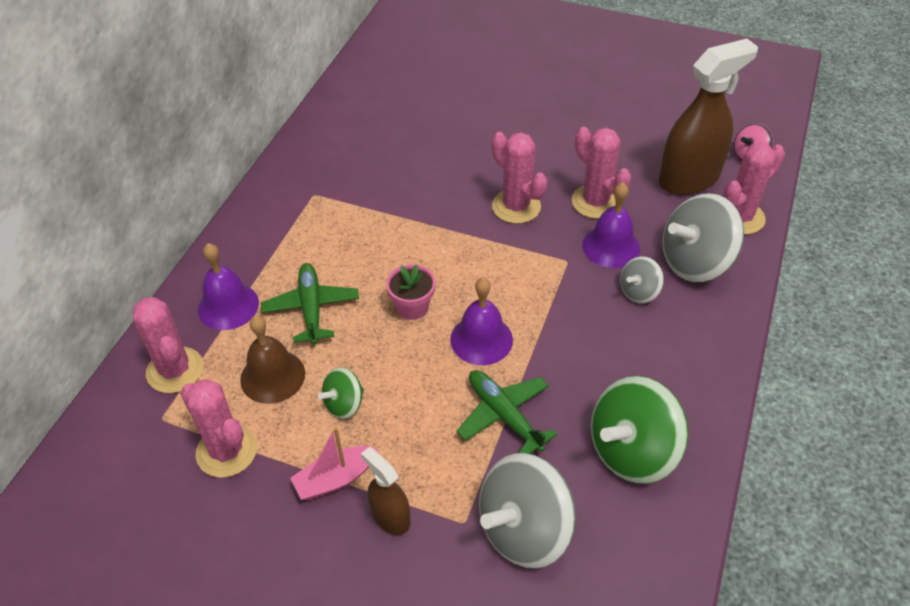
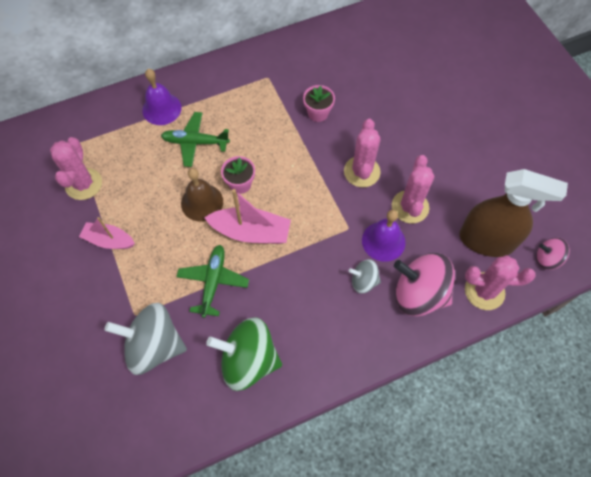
camera: 45 degrees right, 15 degrees up
(175, 370) = (106, 123): pink cactus -> none
(272, 376) = (140, 164): brown bell -> brown bell (202, 202)
(311, 308) = (195, 142): green plane -> green plane turned 120 degrees counterclockwise
(344, 404) = (153, 207): green spinning top -> none
(390, 516) = (109, 281): brown spray bottle -> none
(408, 189) = (318, 113): none -> pink flower pot
(481, 339) = (251, 232): purple bell -> pink boat
(695, 262) = (419, 294): grey spinning top -> pink spinning top

